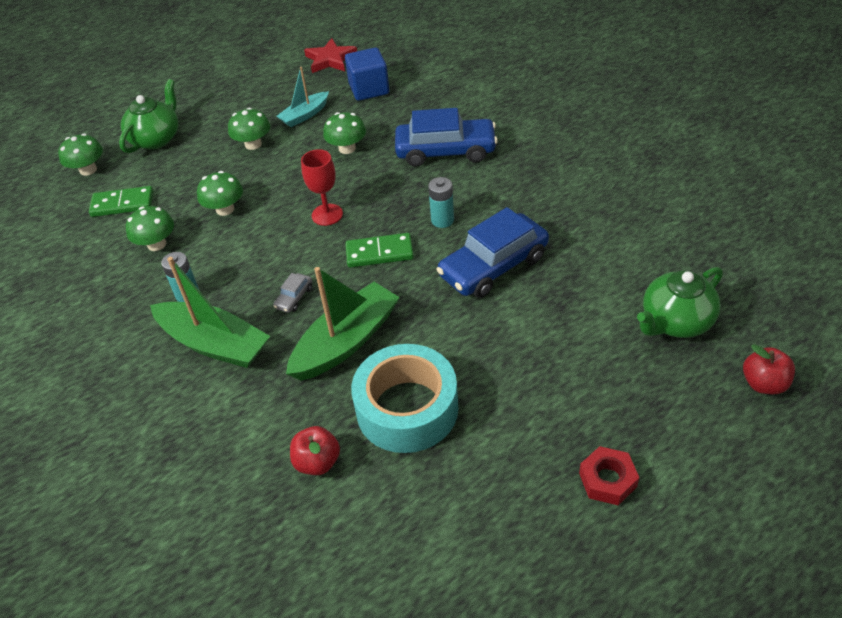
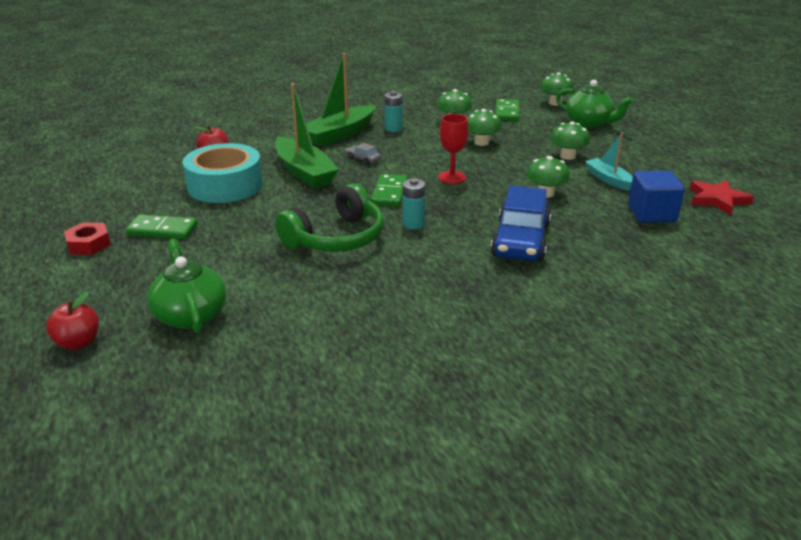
camera: 100 degrees right, 15 degrees down
(493, 266) = (336, 238): blue car -> green headphones
(542, 420) = (162, 230): none -> green domino

